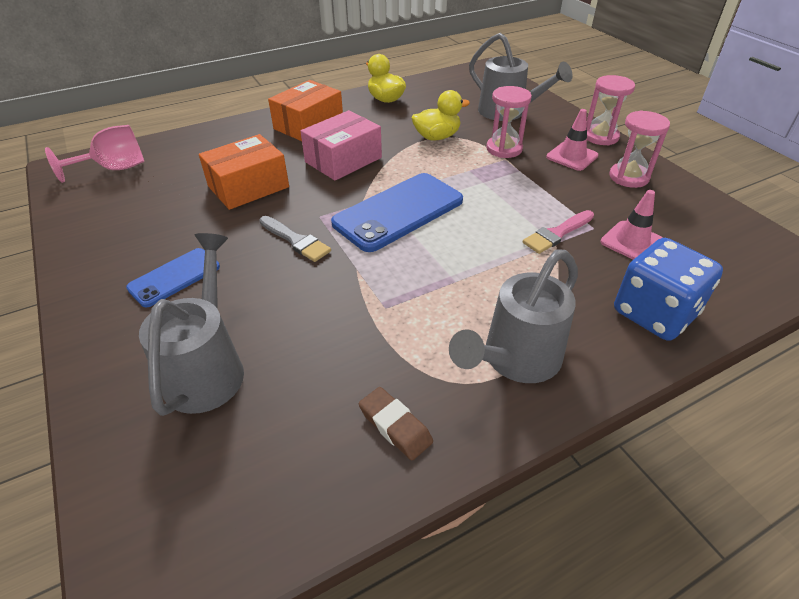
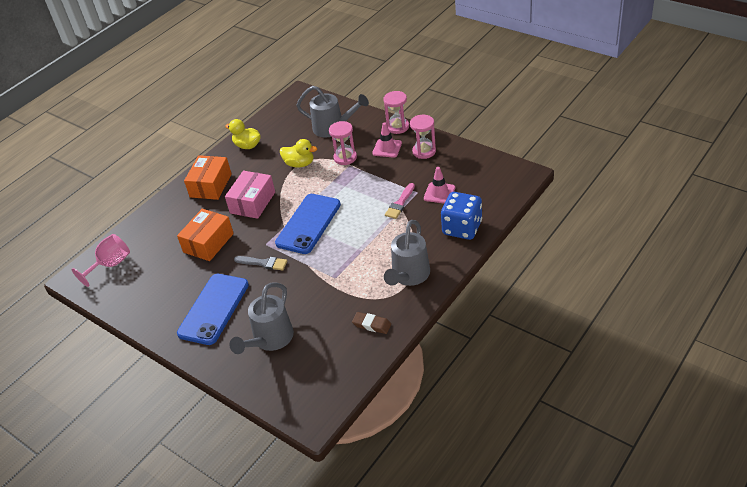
camera: 20 degrees left, 0 degrees up
(174, 277) = (214, 309): blue phone -> blue phone, size x1.75
(207, 368) = (270, 340): grey watering can -> grey watering can turned 135 degrees counterclockwise
(437, 137) = (299, 164): yellow duck -> yellow duck turned 60 degrees clockwise

